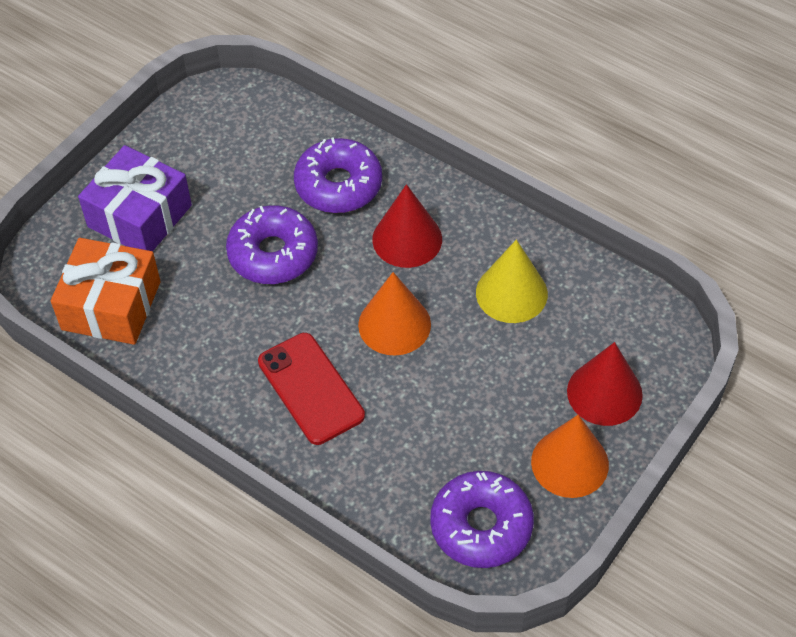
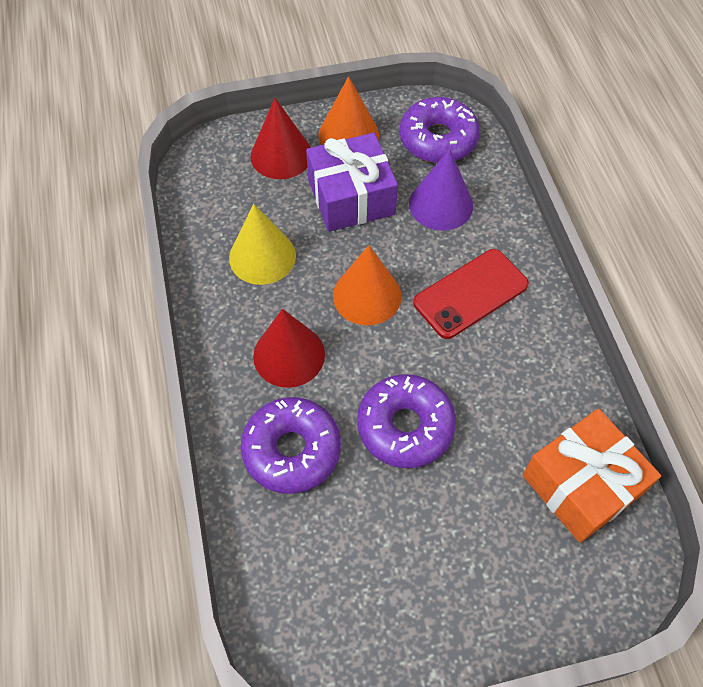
camera: 140 degrees left, 5 degrees up
(139, 216) = (493, 565): purple gift -> purple gift (351, 197)
(310, 388) = (470, 294): red phone -> red phone turned 45 degrees clockwise
(412, 454) = (441, 204): none -> purple cone

